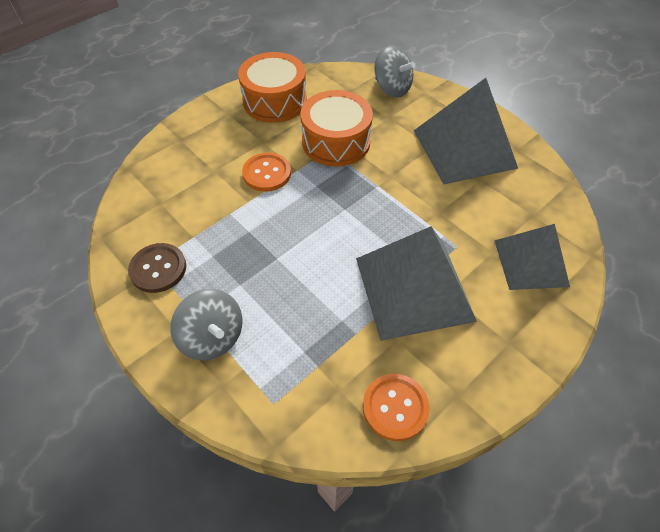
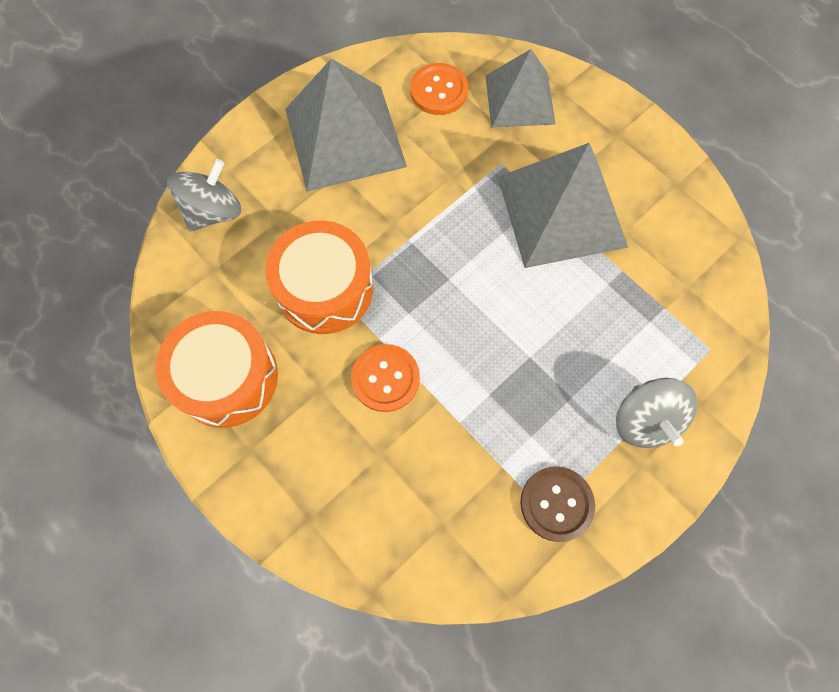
camera: 90 degrees left, 15 degrees up
(213, 337) = (645, 420): grey spinning top -> grey spinning top turned 120 degrees clockwise
(395, 407) = (697, 238): orange button -> orange button (439, 91)

